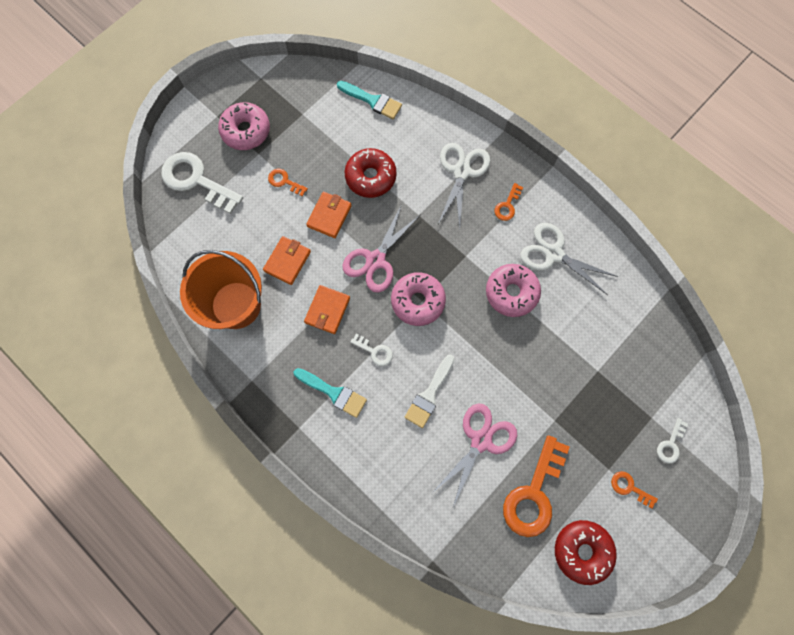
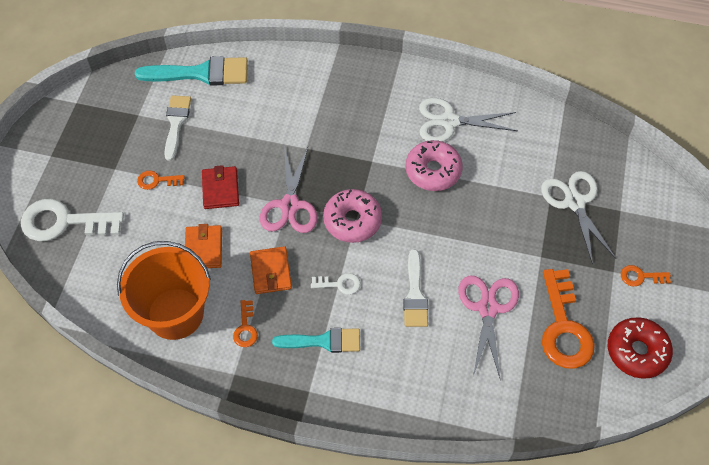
camera: 30 degrees left, 15 degrees down
(246, 131) = (89, 155): pink donut -> none
(327, 137) = (176, 123): none -> white brush
(329, 216) = (220, 189): orange wallet -> red wallet
(370, 177) = (240, 137): red donut -> none
(372, 101) = (200, 73): turquoise brush -> turquoise brush, size x1.51
(462, 172) = (323, 94): white scissors -> white scissors (574, 202)
(507, 205) = (382, 102): orange key -> orange key (245, 328)
(670, 444) = (650, 223): white key -> none

